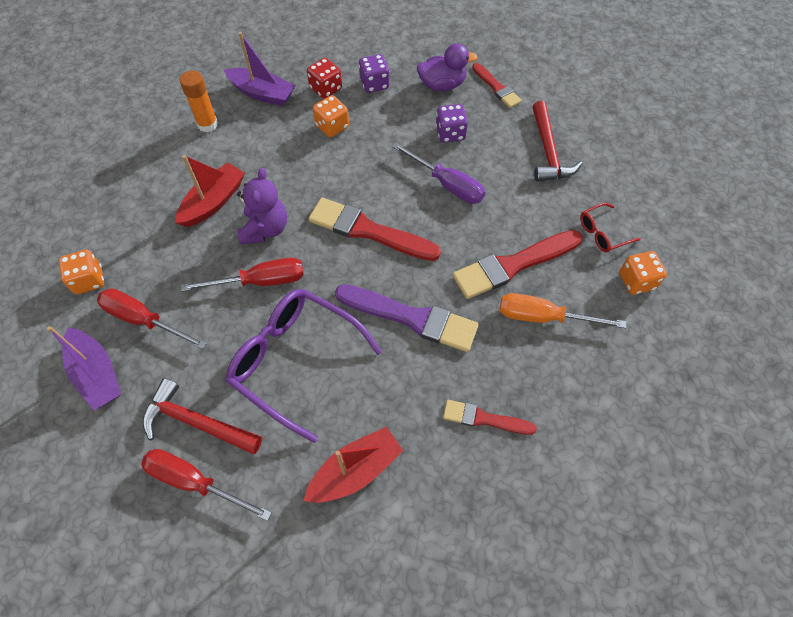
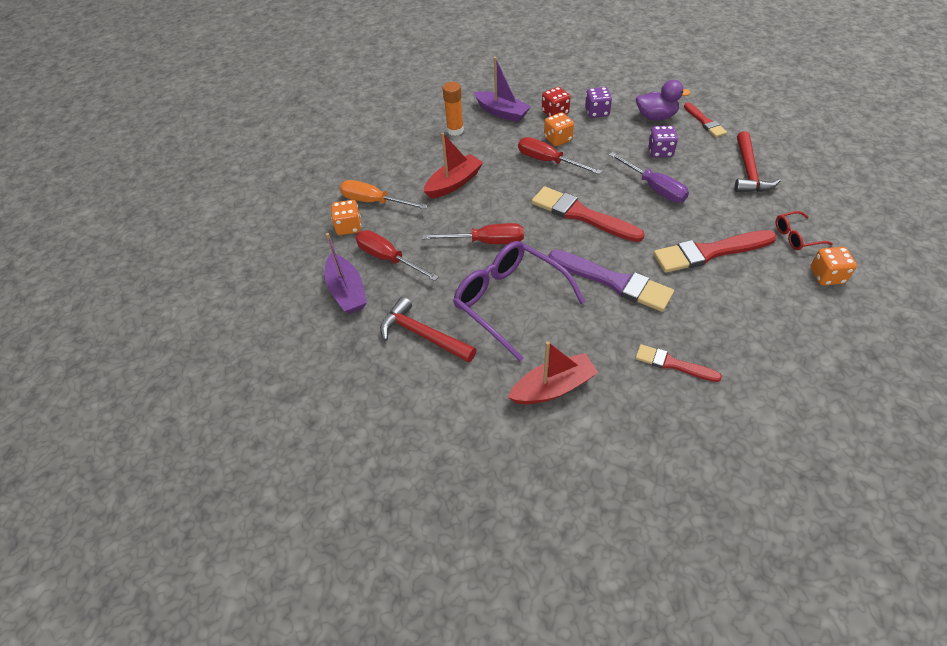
camera: 15 degrees right, 10 degrees down
(195, 482) = (416, 377): red screwdriver -> red screwdriver (548, 161)
(265, 229) = (494, 205): purple teddy bear -> none
(543, 317) = (735, 294): orange screwdriver -> orange screwdriver (374, 202)

